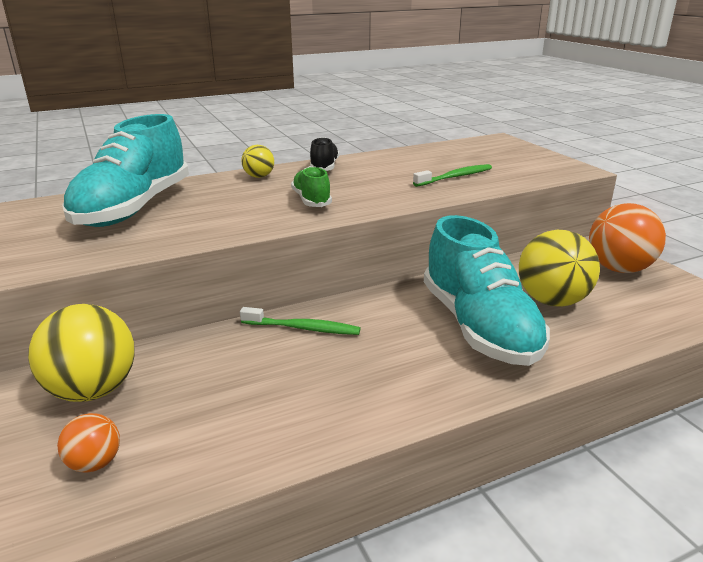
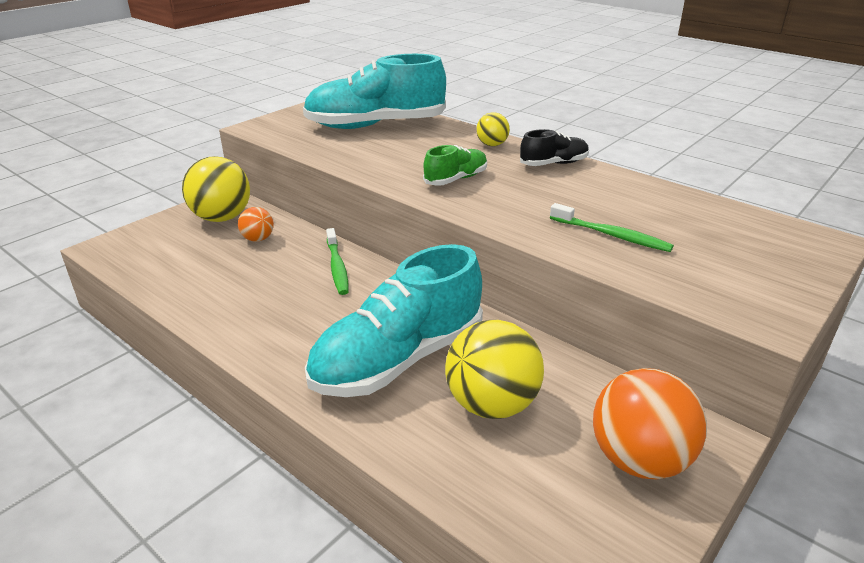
camera: 65 degrees right, 5 degrees up
(95, 463) = (155, 244): orange ball -> orange ball (258, 239)

